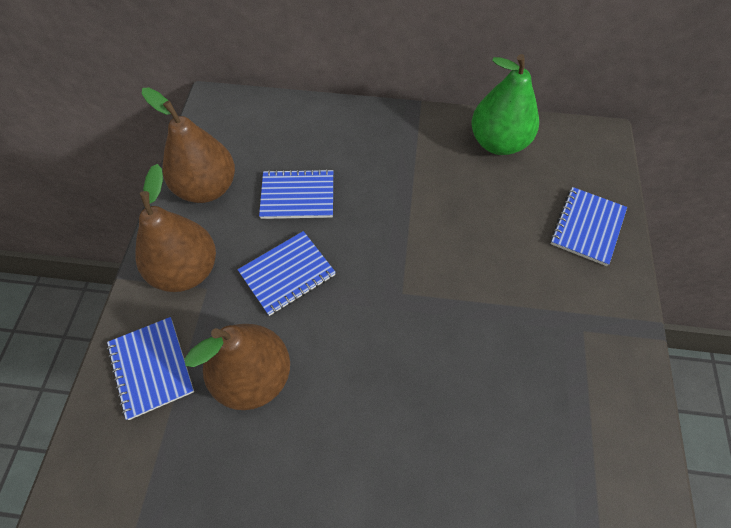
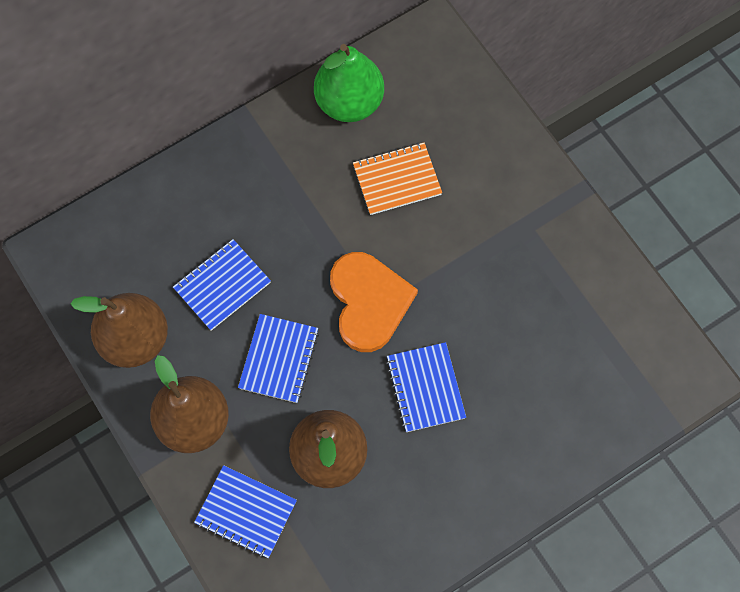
camera: 40 degrees left, 10 degrees up
(393, 284) = (369, 302): none -> orange heart
(491, 214) = (397, 180): none -> orange notebook
(587, 227) = (479, 135): blue notebook -> blue notebook (425, 388)

